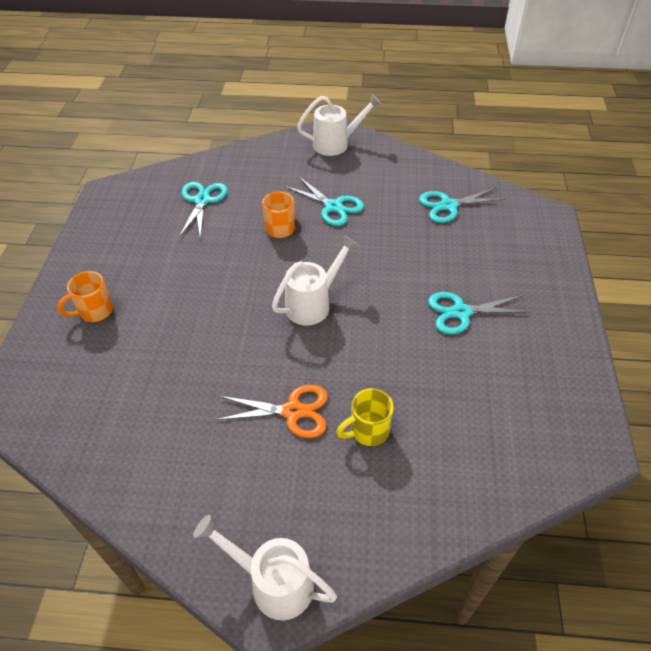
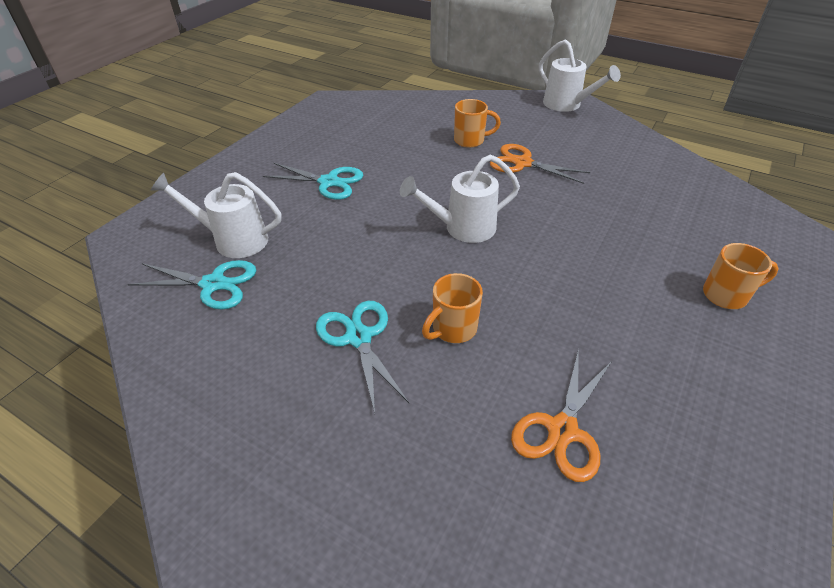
camera: 155 degrees left, 5 degrees down
(202, 200) = (562, 430): turquoise scissors -> orange scissors
(336, 144) = (248, 481): white watering can -> white watering can (233, 240)
(368, 431) = (470, 140): yellow mug -> orange mug

